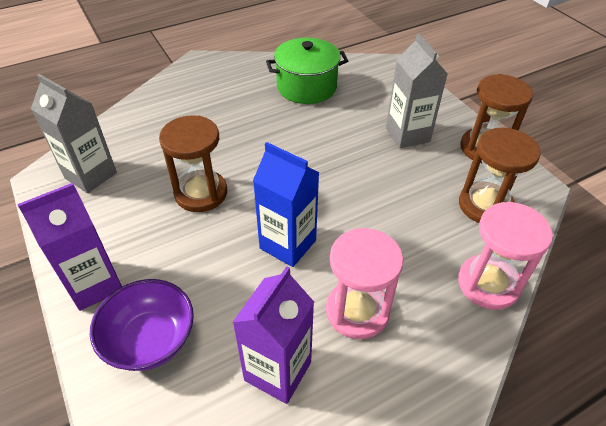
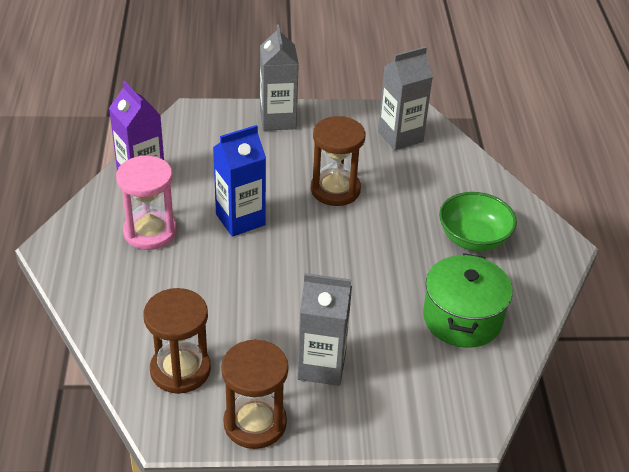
camera: 115 degrees right, 5 degrees down
(94, 285) = (278, 120): purple carton -> grey carton
(150, 339) = (212, 134): purple bowl -> none
(218, 100) = (473, 238): none -> green bowl
(488, 284) = (105, 318): pink hourglass -> none

